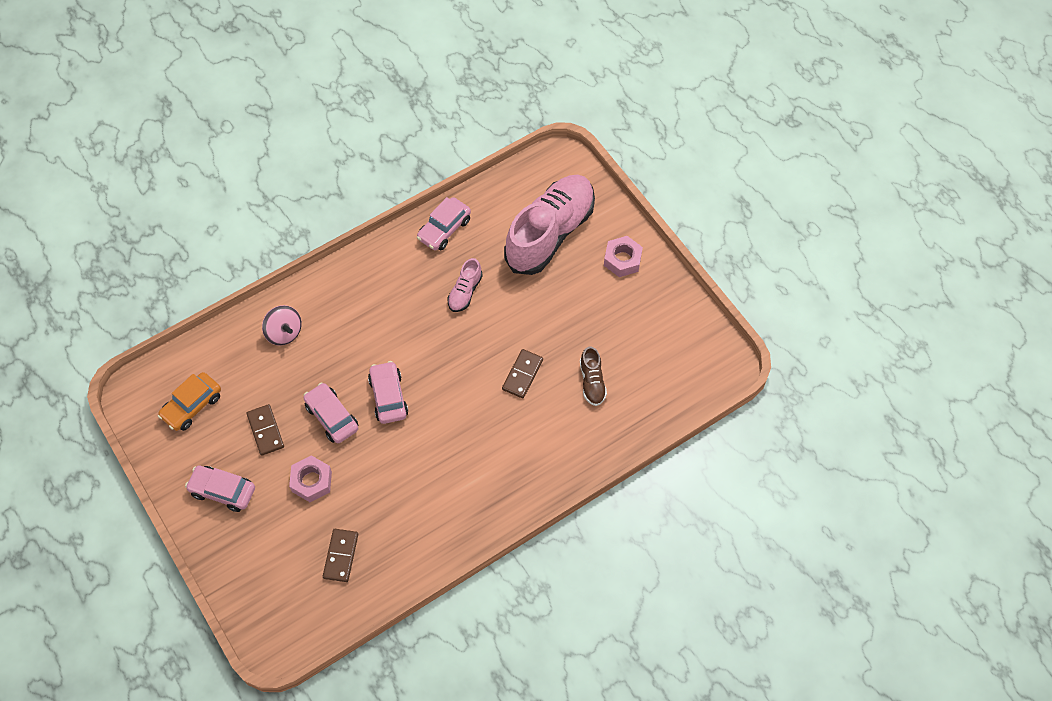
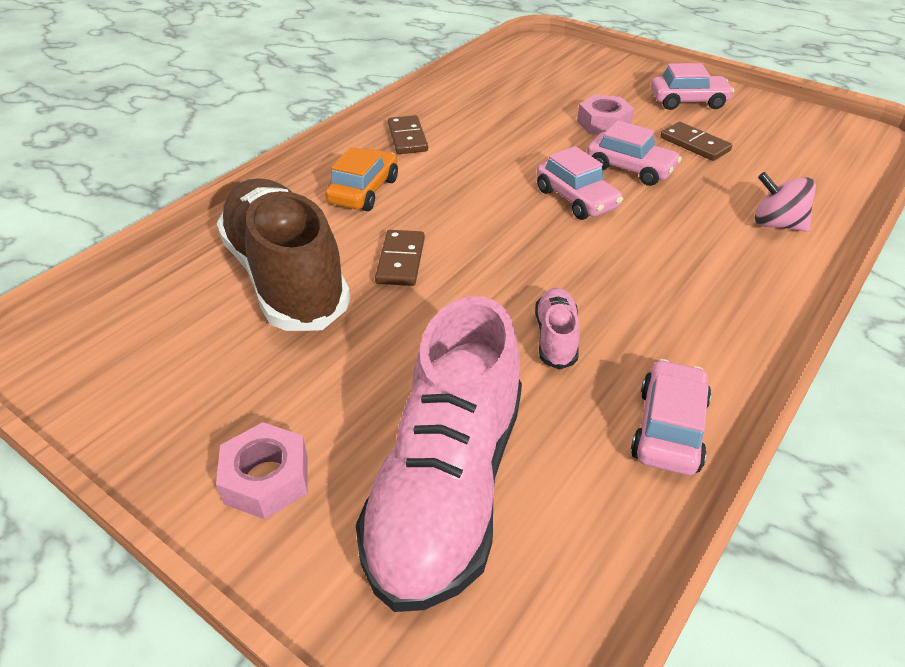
camera: 160 degrees right, 20 degrees down
(192, 406) = (799, 144): orange car -> orange car (364, 191)
(340, 556) = (527, 90): brown domino -> brown domino (407, 138)
(592, 382) = (286, 277): brown shoe -> brown shoe, size x2.32

